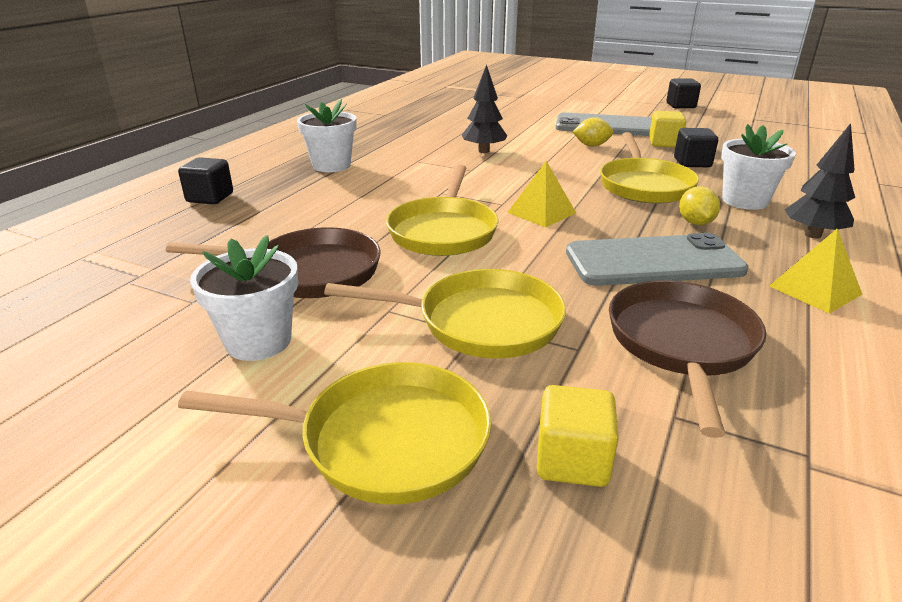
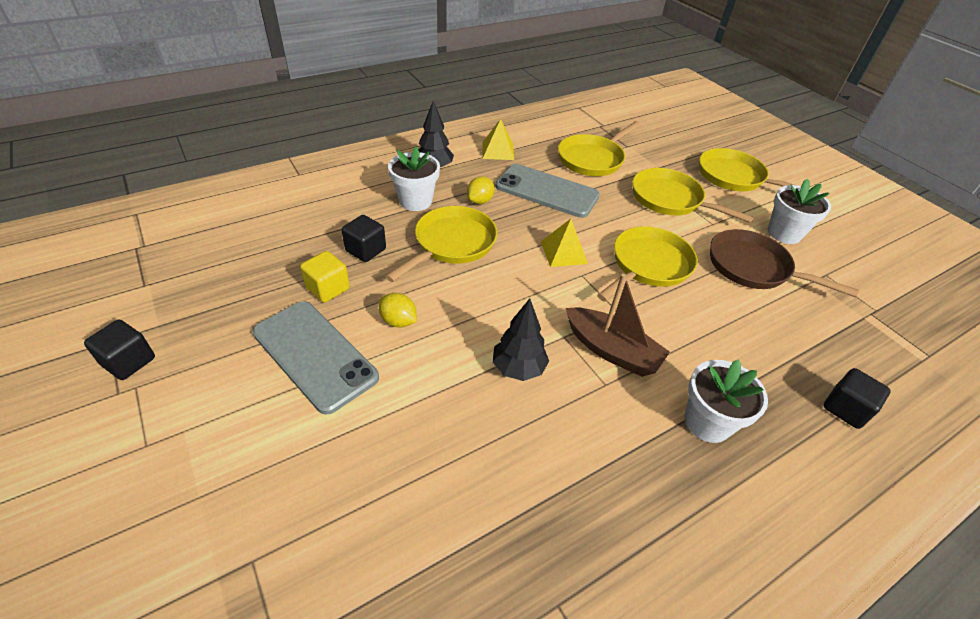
camera: 150 degrees left, 15 degrees up
(427, 173) = (611, 350): none -> brown boat
(572, 460) = (674, 151): yellow cube -> none
(681, 344) = (592, 159): brown pan -> yellow pan

